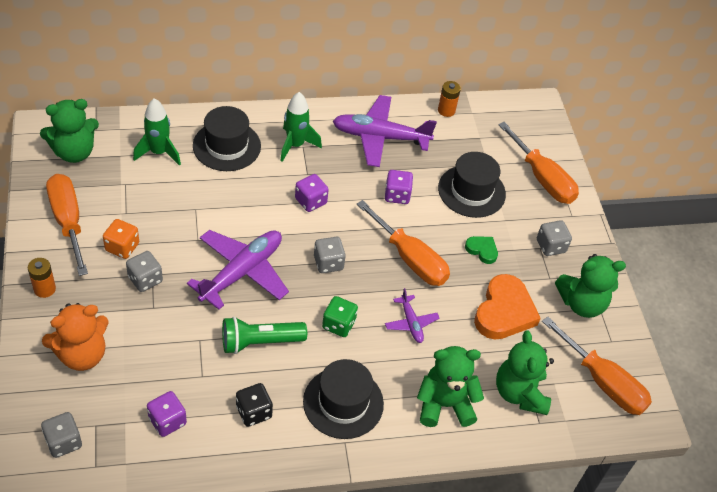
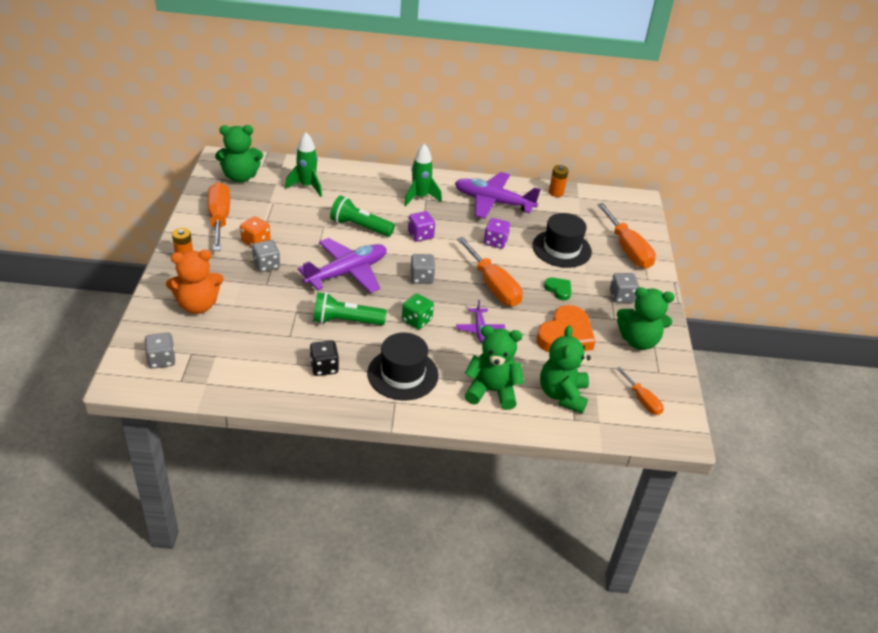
camera: 15 degrees right, 10 degrees down
(167, 421) = (250, 361): purple dice -> none
(227, 146) = (363, 190): black hat -> none
(238, 202) = (360, 227): none -> green flashlight
(603, 382) = (642, 400): orange screwdriver -> orange screwdriver, size x0.55

